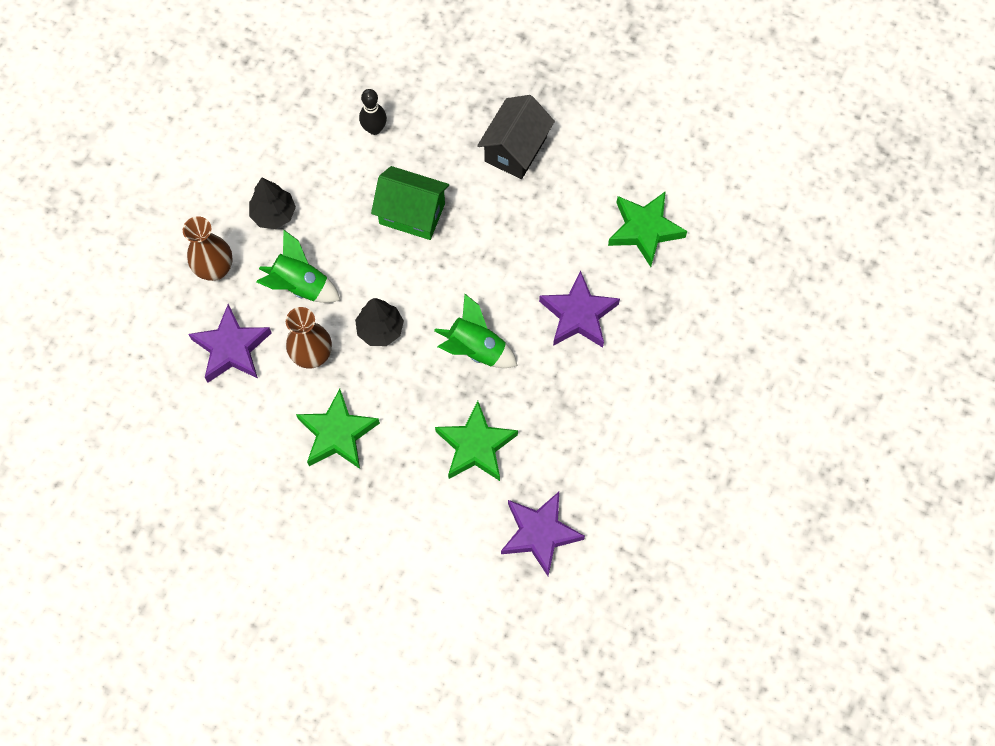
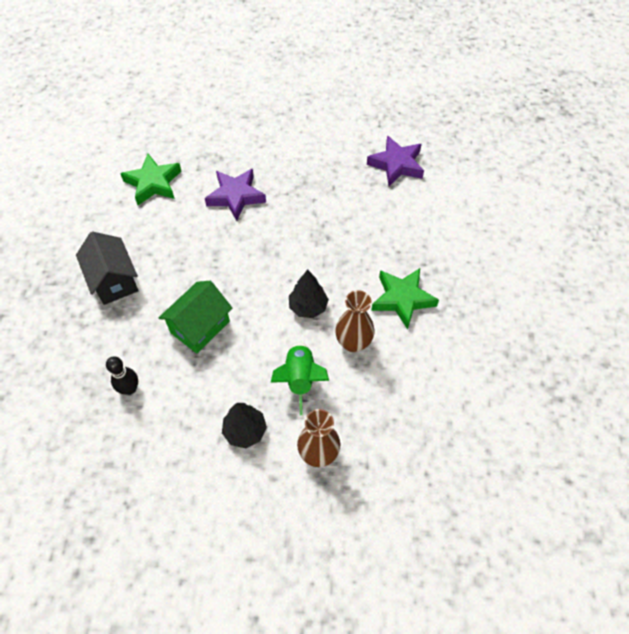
camera: 115 degrees left, 10 degrees down
(231, 348) = (380, 403): purple star -> none
(412, 214) = (200, 327): green house -> green house turned 45 degrees clockwise
(475, 446) = (361, 217): green star -> none
(476, 349) = (291, 243): green rocket -> none
(515, 149) = (114, 281): black house -> black house turned 60 degrees clockwise

